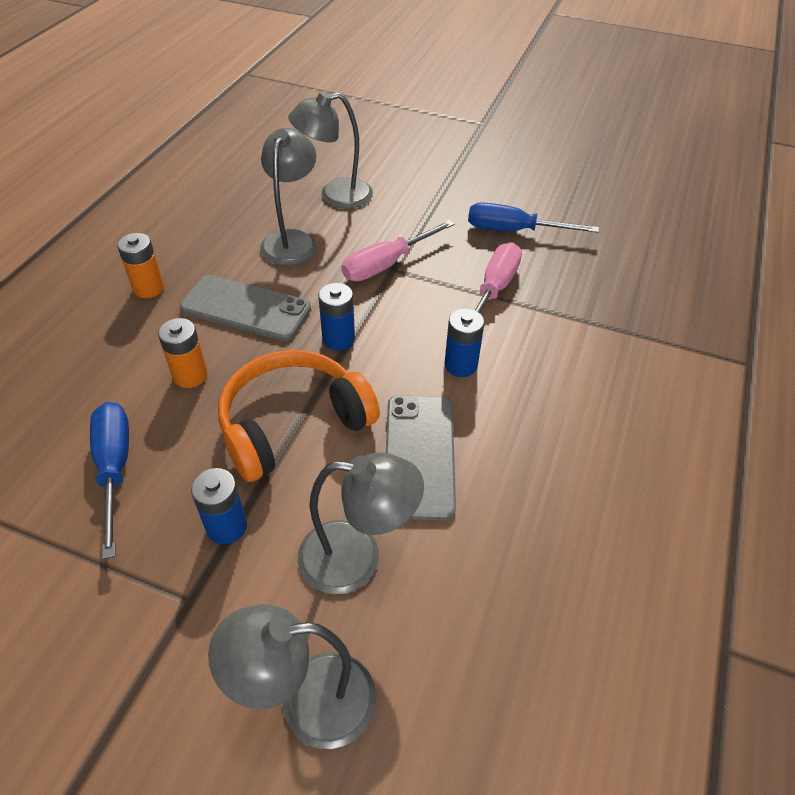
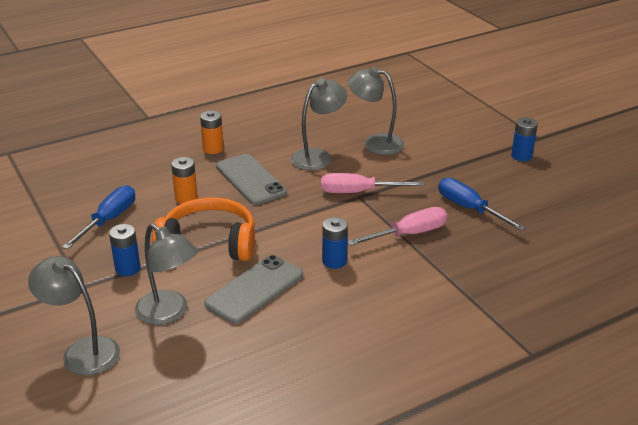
camera: 40 degrees right, 15 degrees down
(338, 339) = (281, 216): blue battery -> blue battery (521, 156)

